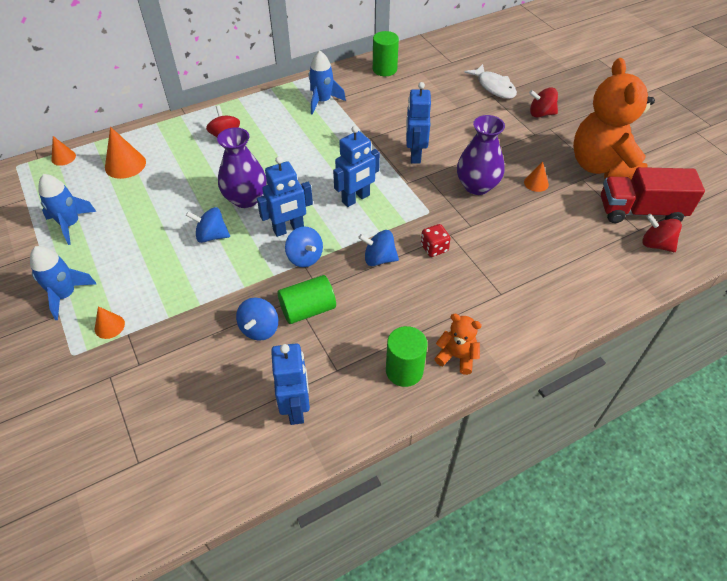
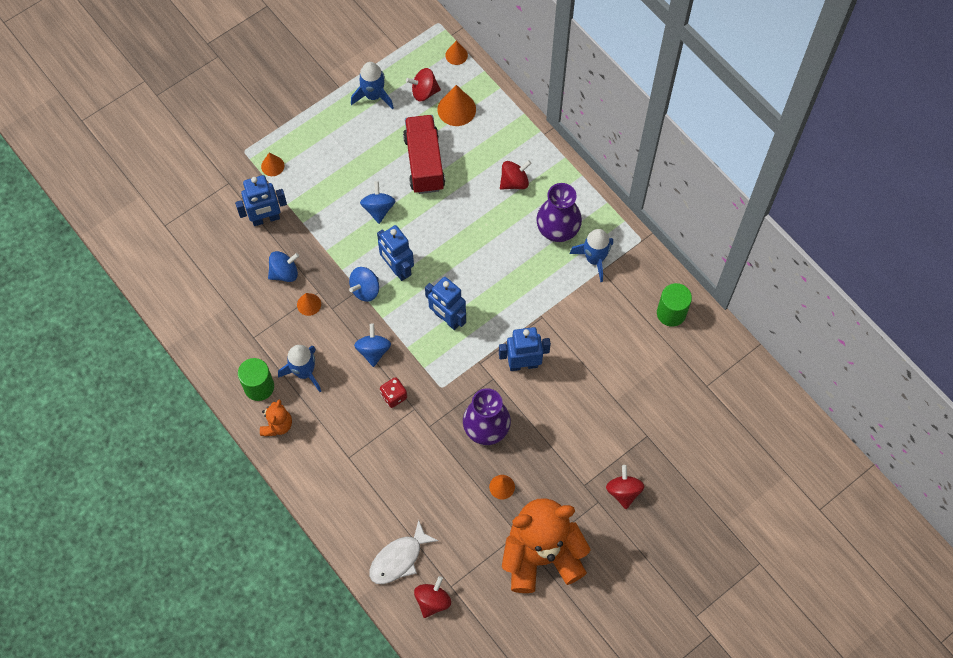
camera: 80 degrees right, 15 degrees up
(66, 295) = (298, 124): blue rocket -> blue rocket (304, 372)
(91, 185) = (424, 92): none -> red spinning top
(246, 199) = (430, 223): purple vase -> purple vase (557, 230)
(259, 329) = (284, 273): blue spinning top -> blue spinning top turned 150 degrees clockwise
(296, 407) = (217, 315): blue robot -> blue robot (266, 219)
(308, 309) = (309, 304): green cylinder -> orange cone
(494, 87) = (664, 438): white fish -> white fish (399, 559)
(640, 211) = (477, 590): red truck -> red truck (424, 163)

